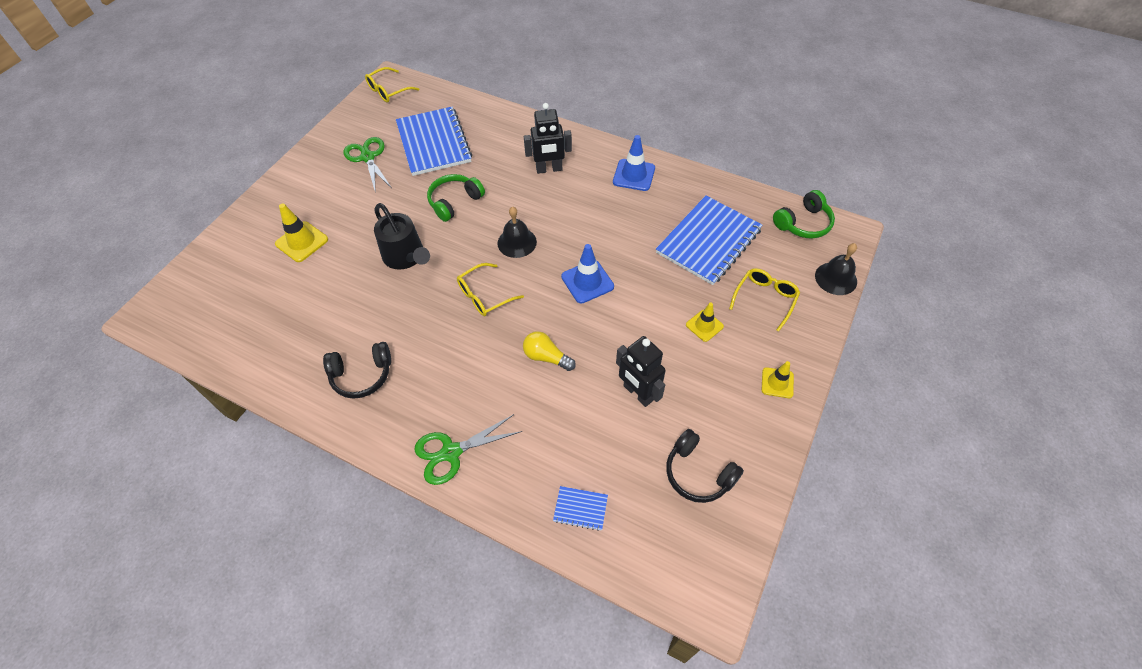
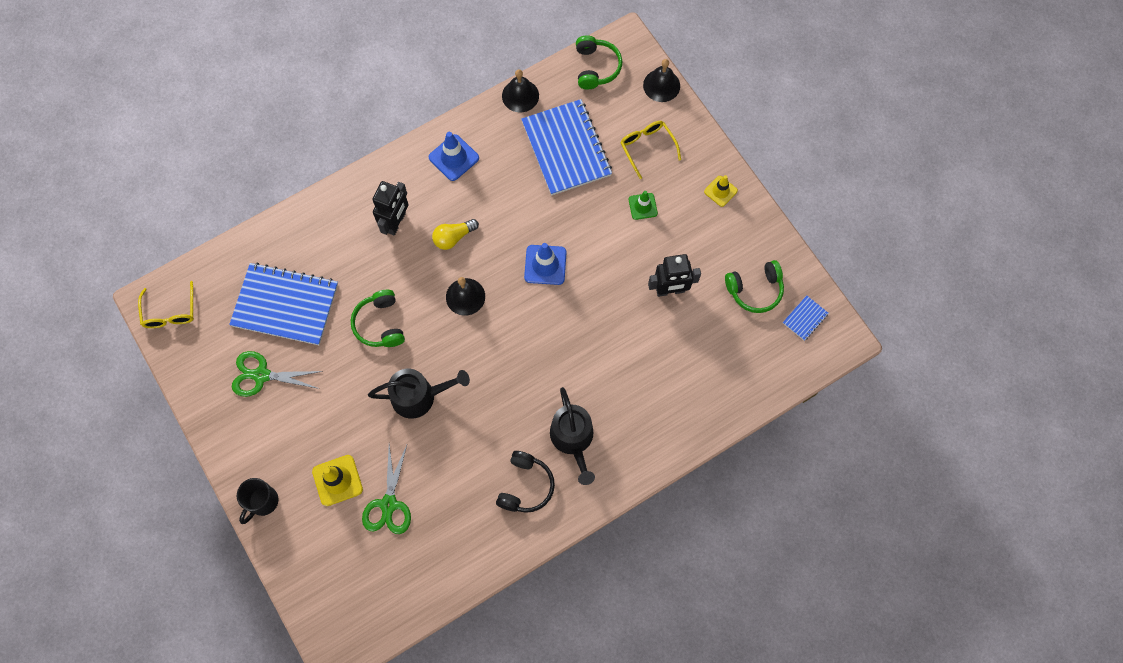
camera: 60 degrees left, 15 degrees up
(261, 207) = (262, 502): none -> black mug
(430, 390) = (573, 439): none -> black watering can
(451, 452) = (638, 448): green scissors -> green scissors (389, 504)
(484, 296) = (506, 352): yellow glasses -> none
(546, 357) = (598, 337): yellow light bulb -> yellow light bulb (453, 237)
(580, 509) = (734, 382): blue notebook -> blue notebook (805, 318)
(698, 473) = (755, 290): black headphones -> green headphones
(704, 325) = (643, 206): yellow traffic cone -> green traffic cone
(727, 188) = (520, 95): none -> black bell

